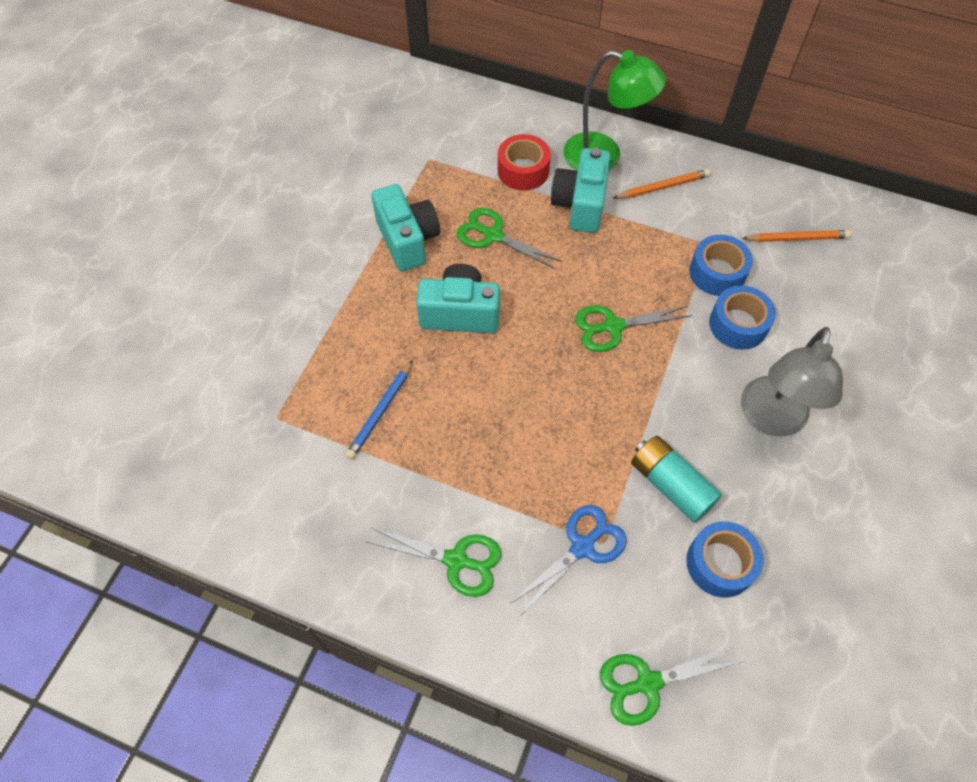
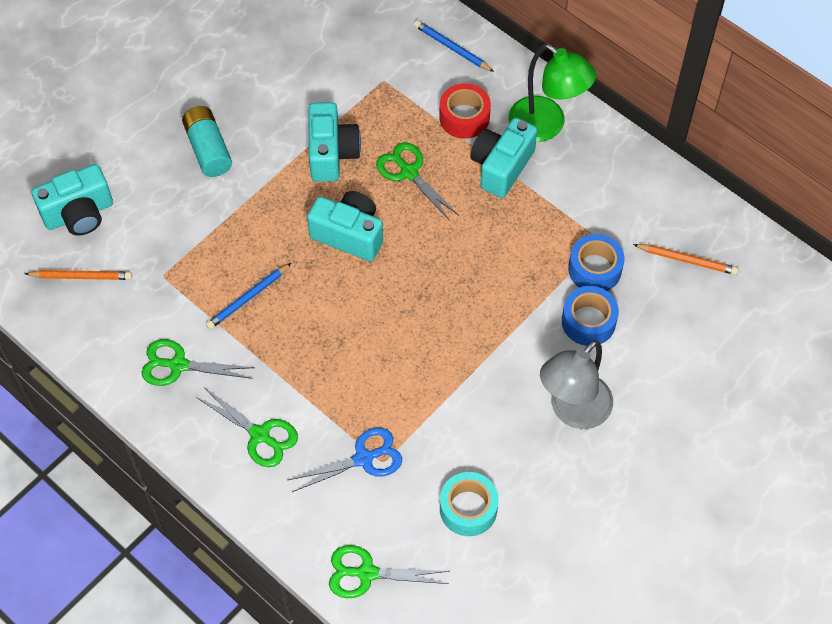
camera: 20 degrees right, 0 degrees up
(157, 380) = (79, 214): none -> turquoise camera
(482, 113) = (452, 48): none -> blue pencil
(613, 326) = (476, 288): green scissors -> green scissors (178, 365)
(663, 187) = (587, 172): orange pencil -> orange pencil (81, 276)
(670, 485) = (459, 435): turquoise battery -> turquoise battery (208, 149)
(720, 563) = (468, 508): blue tape -> turquoise tape

